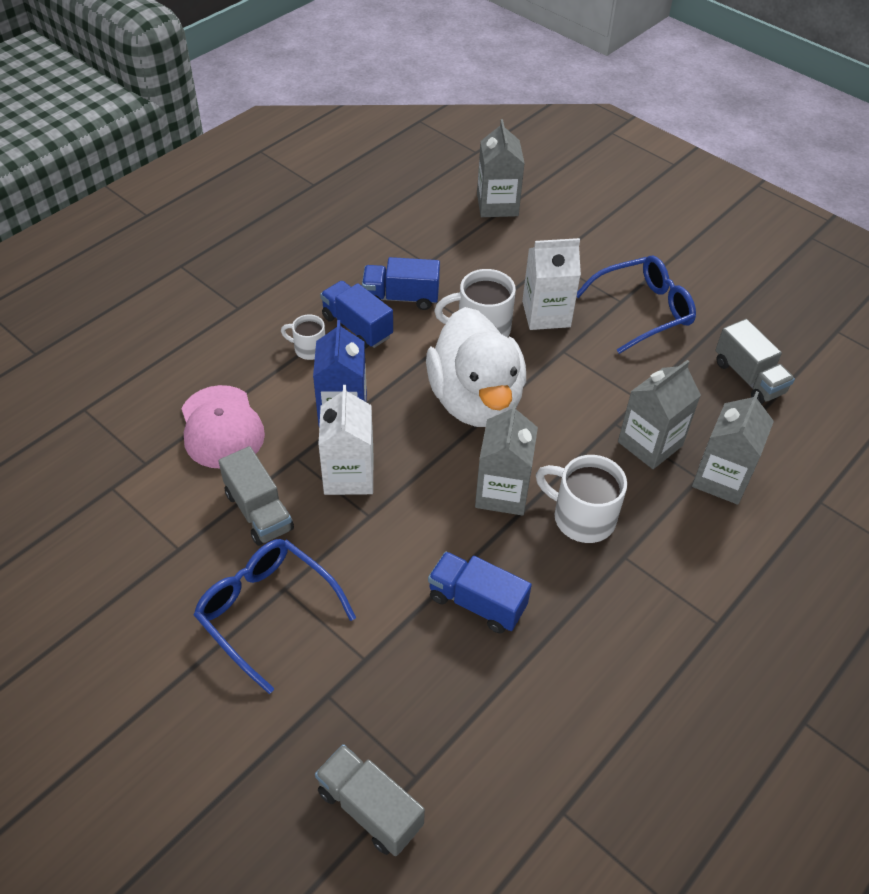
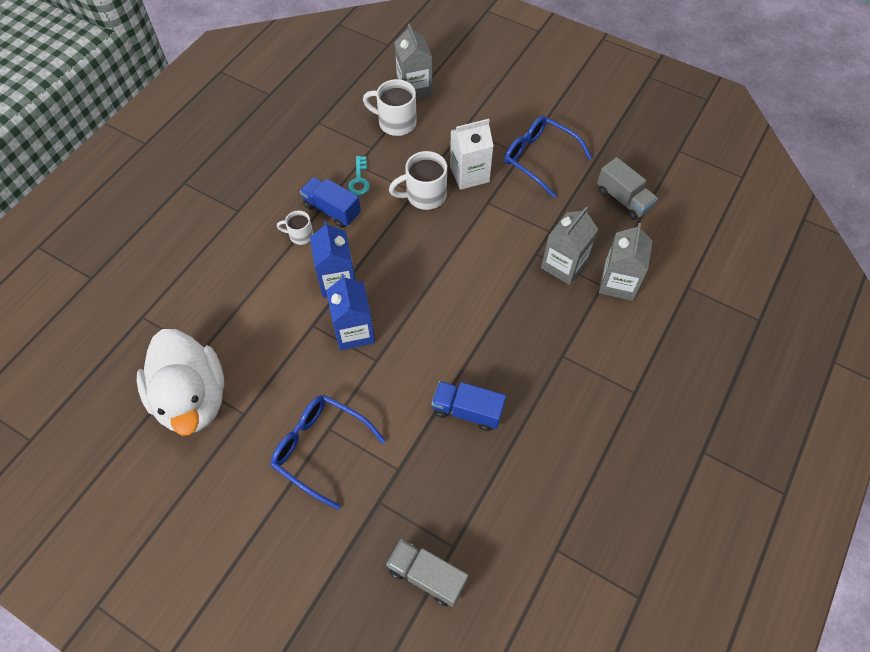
camera: 10 degrees left, 10 degrees up
(221, 427) = (250, 311): pink cap -> none
(259, 511) = (295, 373): grey truck -> none
(349, 475) = (354, 331): white carton -> blue carton
(401, 297) = (359, 180): blue truck -> turquoise key
(475, 400) = (433, 254): white duck -> white duck (192, 398)
(502, 492) = (467, 323): grey carton -> none
(581, 517) = (527, 331): white mug -> white mug (396, 122)
(643, 310) = (539, 158): blue glasses -> blue glasses turned 105 degrees counterclockwise

